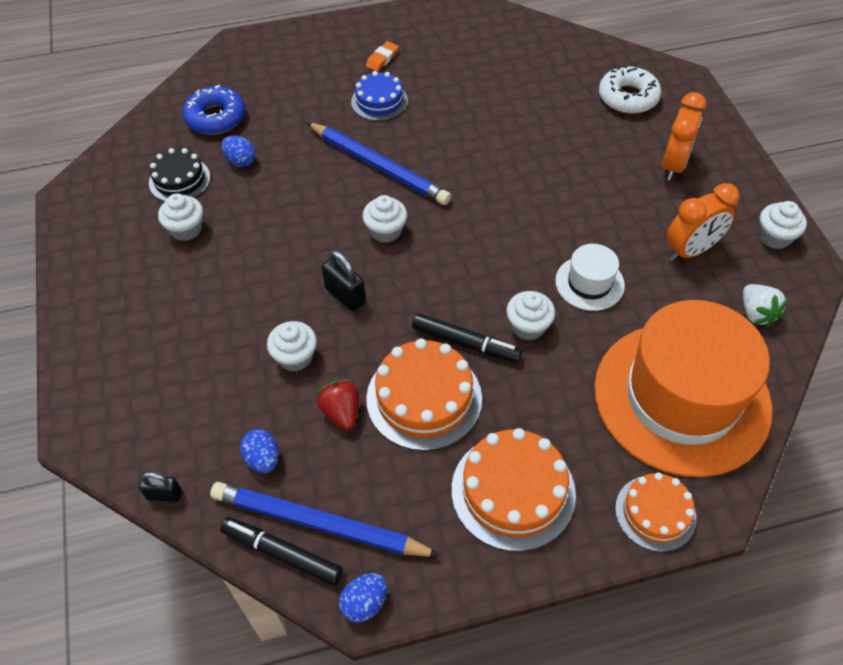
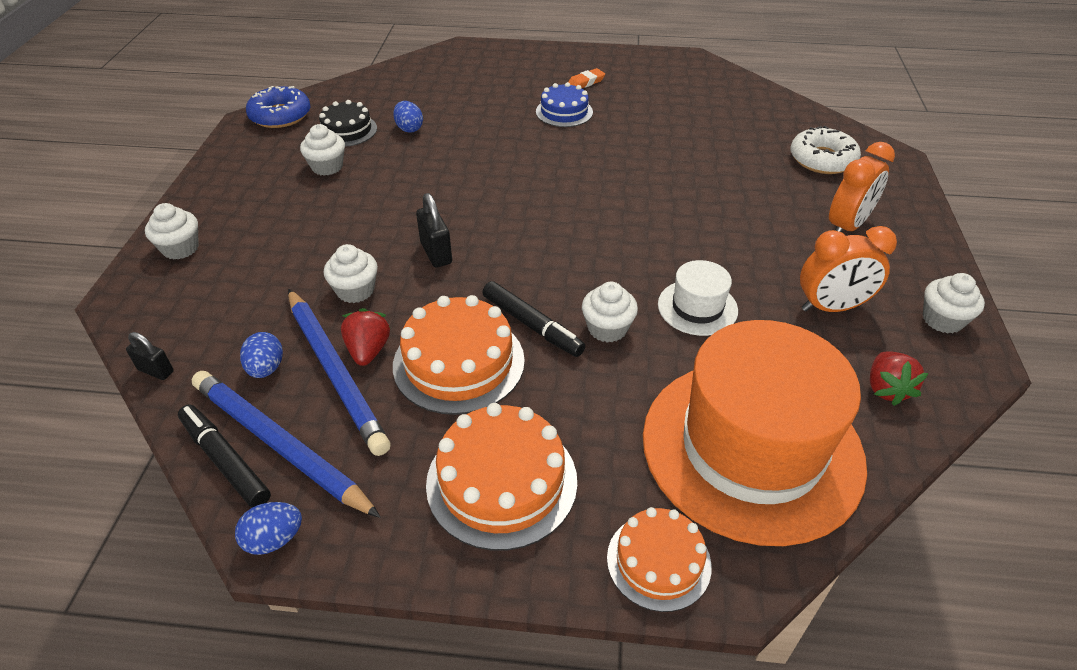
camera: 20 degrees right, 10 degrees down
(216, 118) = (409, 94): blue donut -> blue donut (280, 115)
(379, 167) = (533, 160): blue pencil -> blue pencil (335, 372)
(385, 231) = (508, 211): white cupcake -> white cupcake (180, 248)
(756, 313) = (886, 389): white strawberry -> red strawberry

